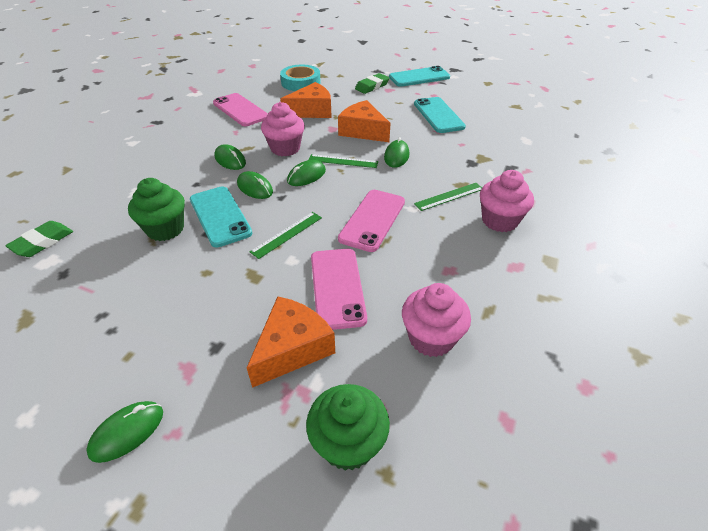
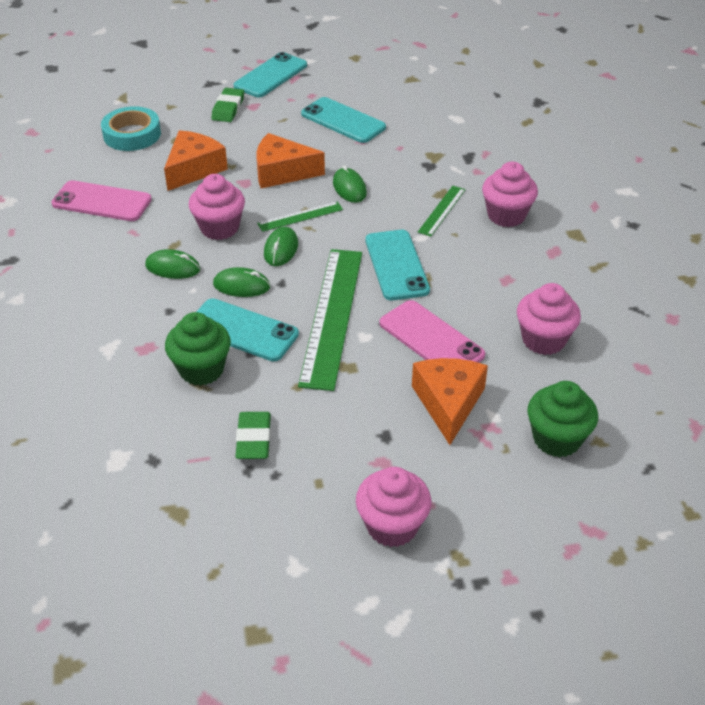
camera: 35 degrees left, 0 degrees up
(42, 242) = (81, 447): green eraser -> green eraser (253, 439)
(127, 432) = (392, 526): green mouse -> pink cupcake
(287, 234) = (332, 316): green ruler -> green ruler, size x2.09
(372, 220) = (396, 265): pink phone -> turquoise phone

